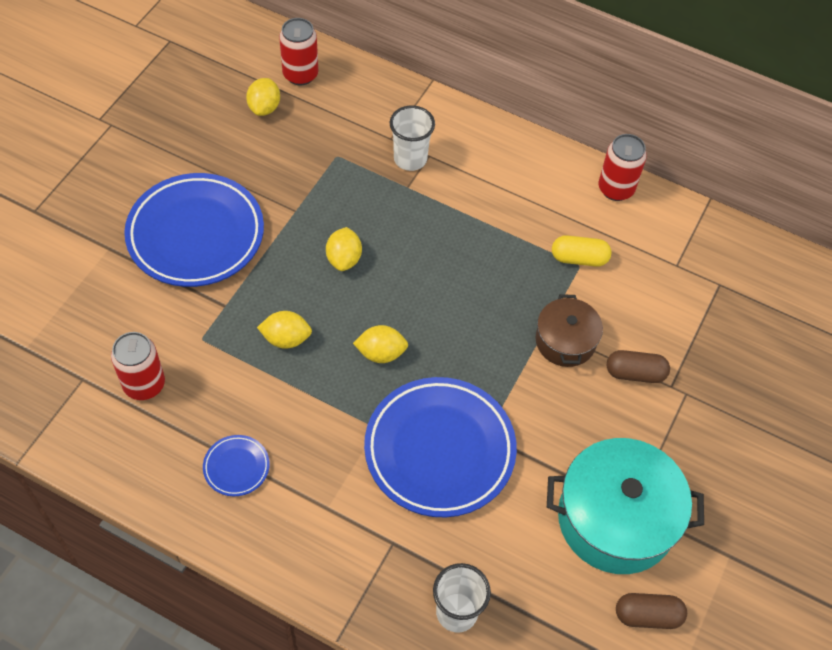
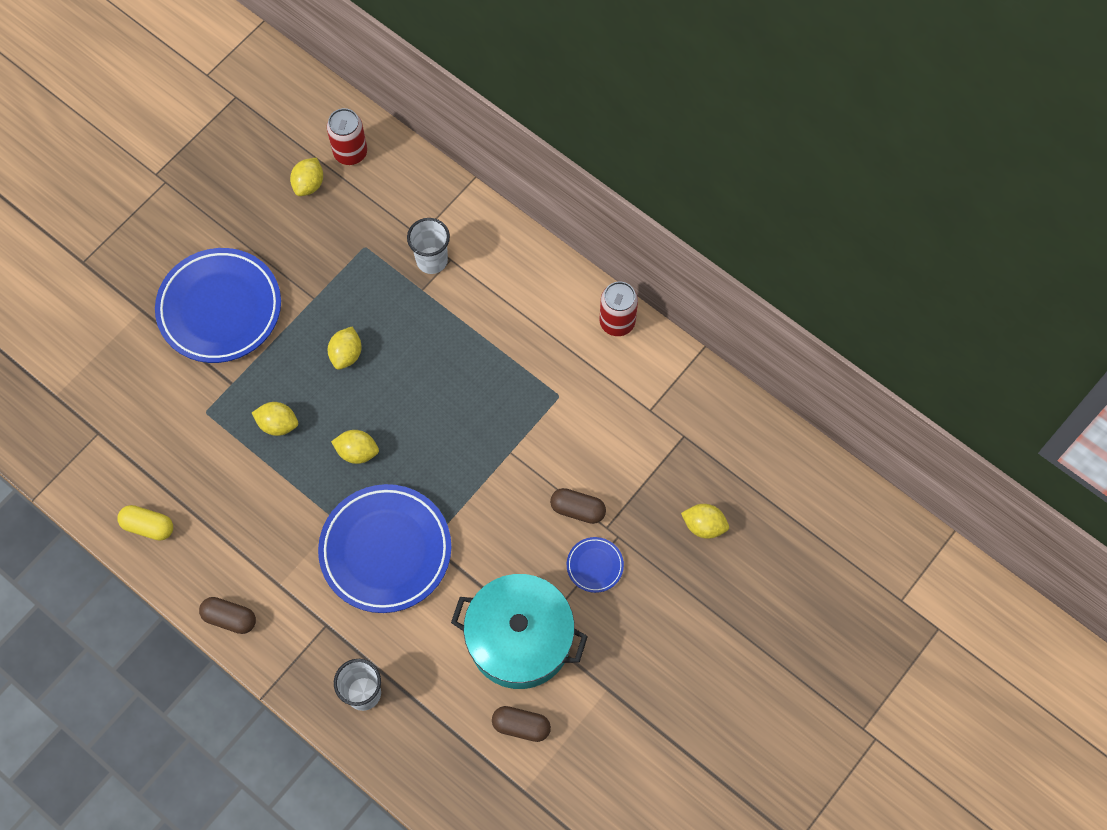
camera: 15 degrees right, 10 degrees up
(144, 384) = (148, 447): red can -> none
(236, 467) = (211, 535): blue plate -> blue plate (595, 565)
(278, 555) = (230, 618): none -> brown capsule
(565, 341) = (524, 468): brown pot -> none
(579, 258) = (561, 388): yellow capsule -> yellow capsule (148, 526)
(771, 368) = (704, 526): none -> yellow lemon

